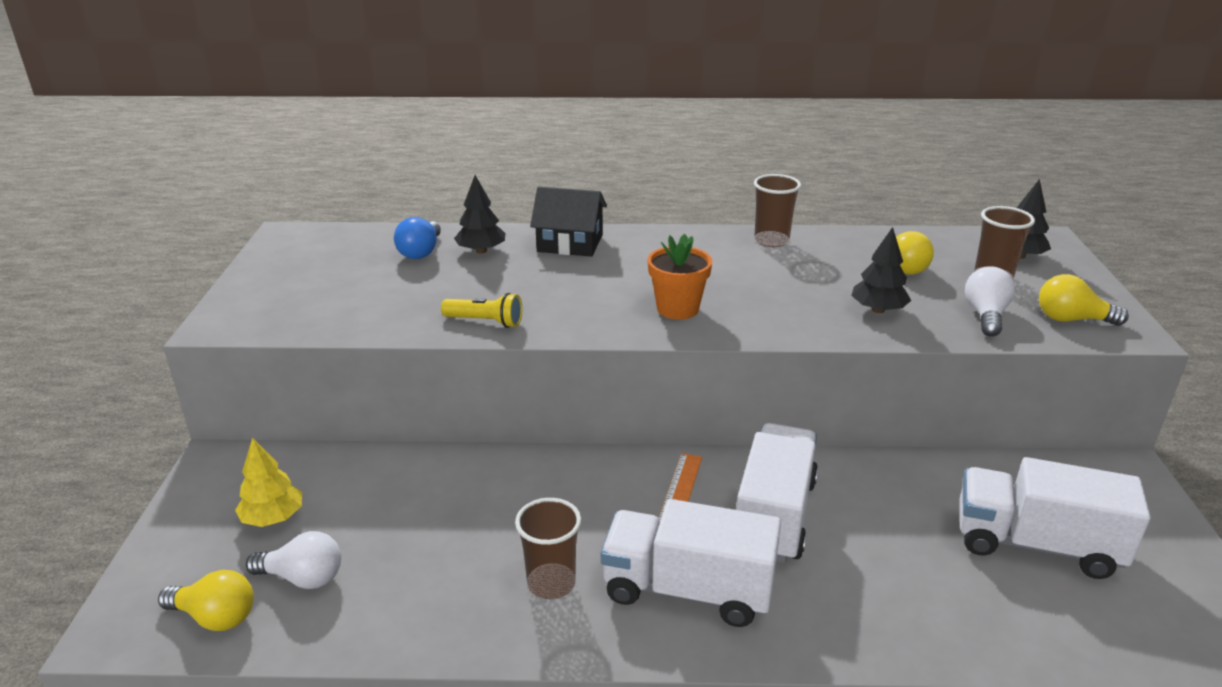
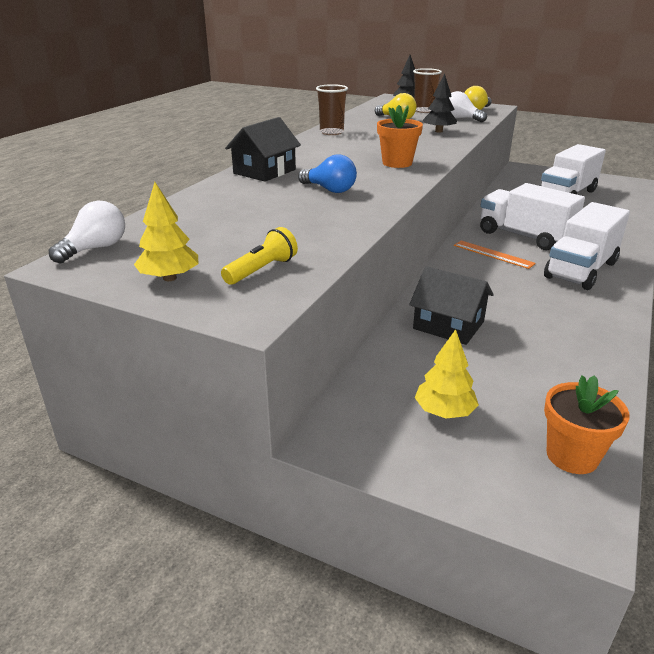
camera: 65 degrees left, 0 degrees up
(215, 617) = (572, 456): yellow light bulb -> orange flower pot
(275, 277) = (169, 278): none -> yellow tree
(303, 578) = (532, 403): white light bulb -> white light bulb (95, 249)
(421, 252) = (207, 215): blue light bulb -> blue light bulb (329, 190)
(448, 490) = (448, 325): none -> black house
(481, 251) = (237, 196): black tree -> none
(485, 322) = (363, 209): yellow flashlight -> yellow flashlight (262, 270)
(551, 583) = (565, 306): brown cup -> none

